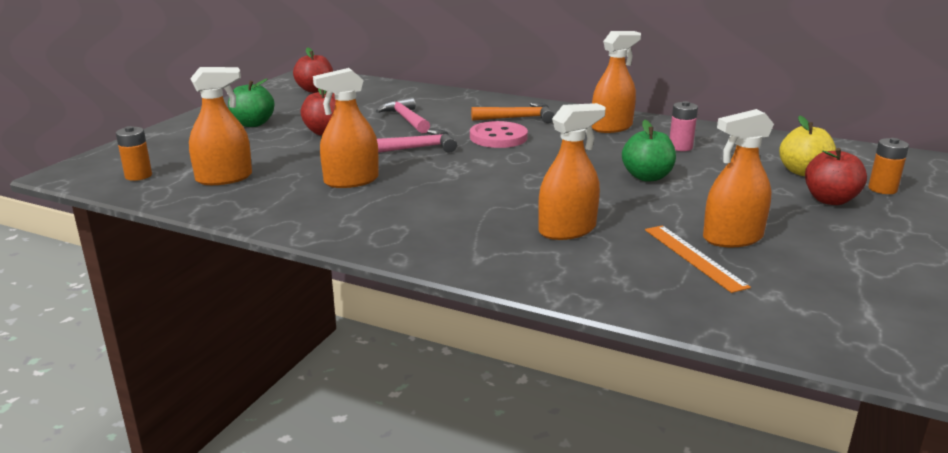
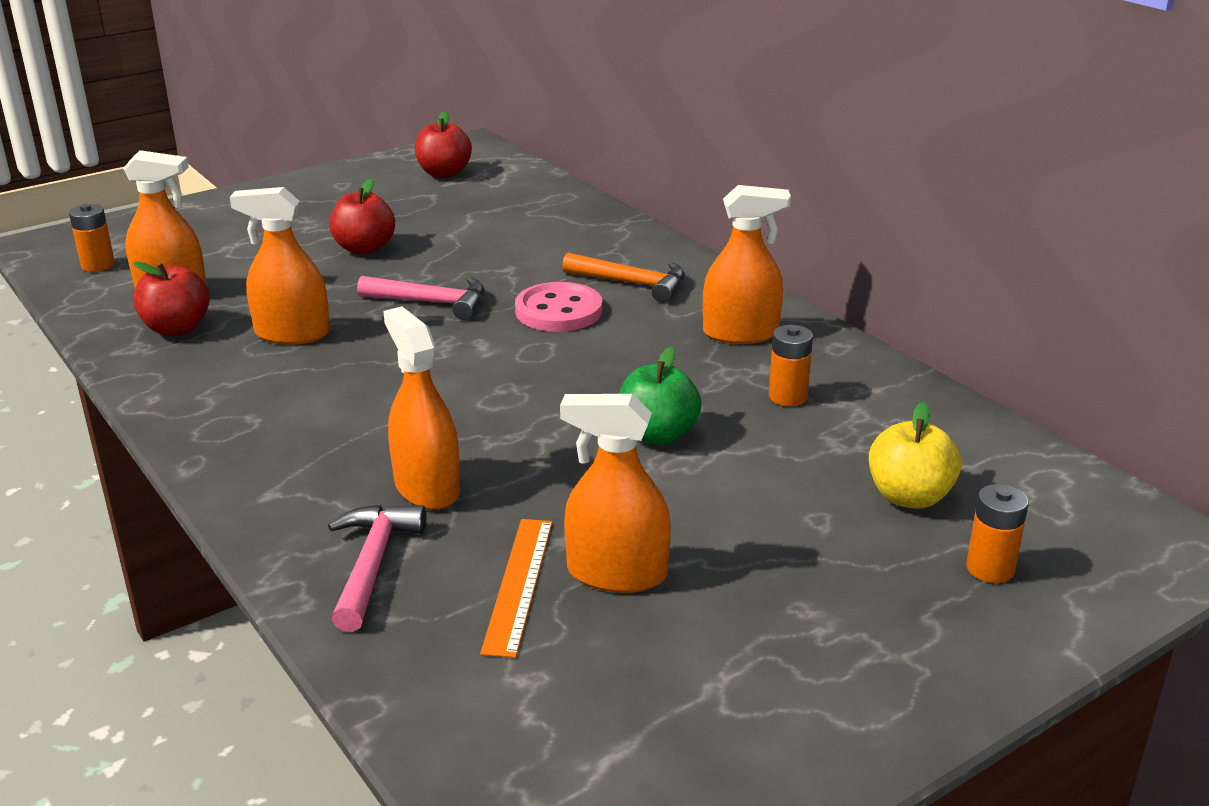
camera: 30 degrees right, 5 degrees up
(253, 124) = (303, 215): green apple -> none
(406, 119) = (486, 249): pink hammer -> pink hammer (372, 564)
(567, 230) = (427, 487): orange spray bottle -> orange spray bottle turned 120 degrees counterclockwise
(680, 147) = (788, 396): pink battery -> orange battery
(830, 200) = (867, 560): red apple -> red apple (177, 328)

